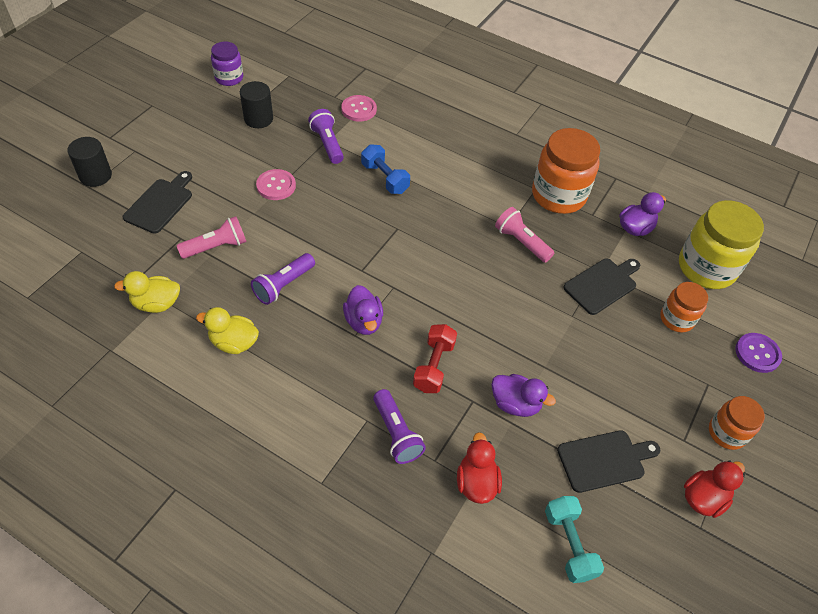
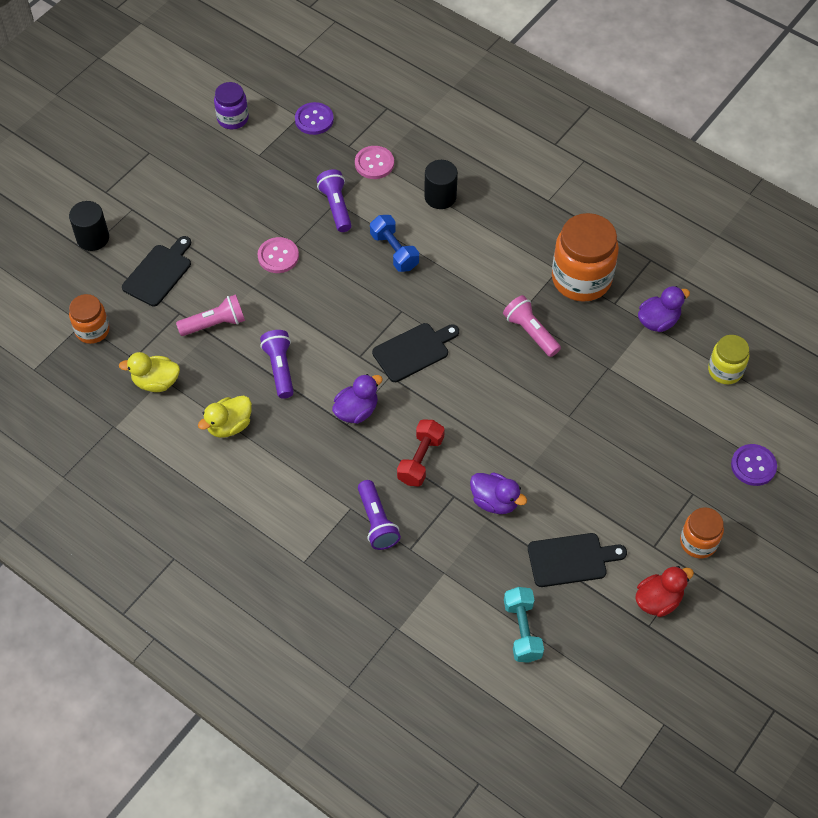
camera: 10 degrees right, 5 degrees up
(234, 343) = (229, 425): yellow duck -> yellow duck turned 60 degrees counterclockwise
(258, 119) = (263, 173): black cylinder -> black cylinder (440, 197)
(283, 285) = (280, 369): purple flashlight -> purple flashlight turned 120 degrees clockwise
(302, 77) = (314, 119): none -> purple button
(363, 321) = (356, 411): purple duck -> purple duck turned 120 degrees counterclockwise
(476, 482) = (446, 571): red duck -> none
(602, 284) = (608, 384): black cutting board -> black cutting board (414, 351)
(676, 319) = (678, 425): orange jar -> orange jar (92, 330)
(706, 268) = (725, 370): yellow jar -> yellow jar, size x0.56

